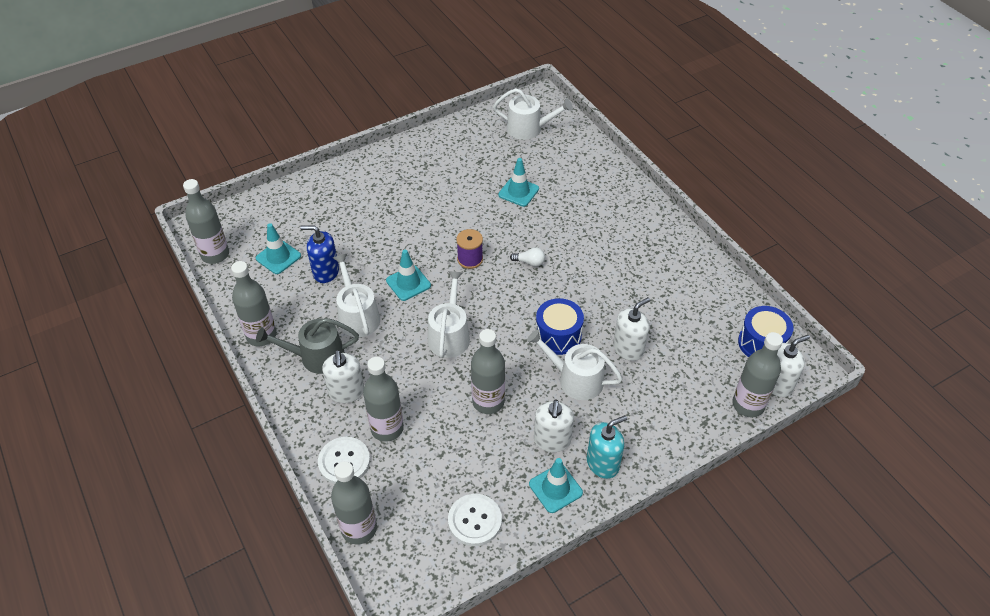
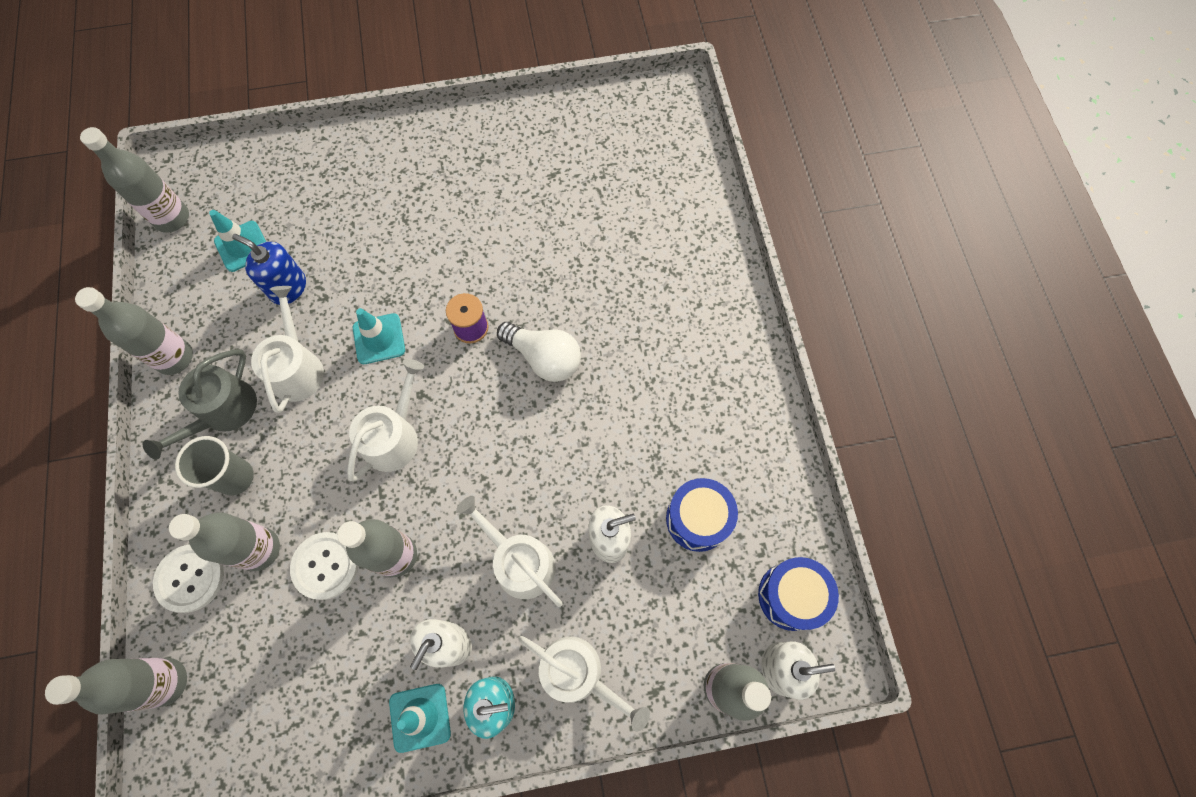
camera: 20 degrees right, 20 degrees up
(316, 357) = (223, 412): grey watering can -> grey watering can turned 75 degrees counterclockwise
(346, 392) = (236, 477): white soap dispenser -> grey cup
(475, 520) = (303, 725): white button -> white button (325, 566)
(518, 192) = (580, 240): turquoise traffic cone -> none
(529, 128) = (640, 141): white watering can -> white watering can (578, 674)
(529, 262) = (544, 358): white light bulb -> white light bulb, size x1.93
(558, 336) = (528, 486): blue drum -> blue drum (698, 519)

